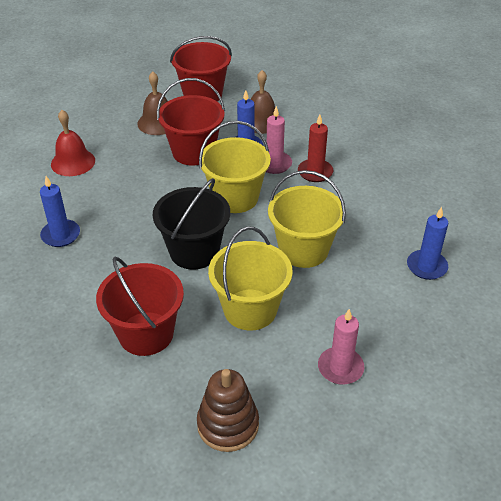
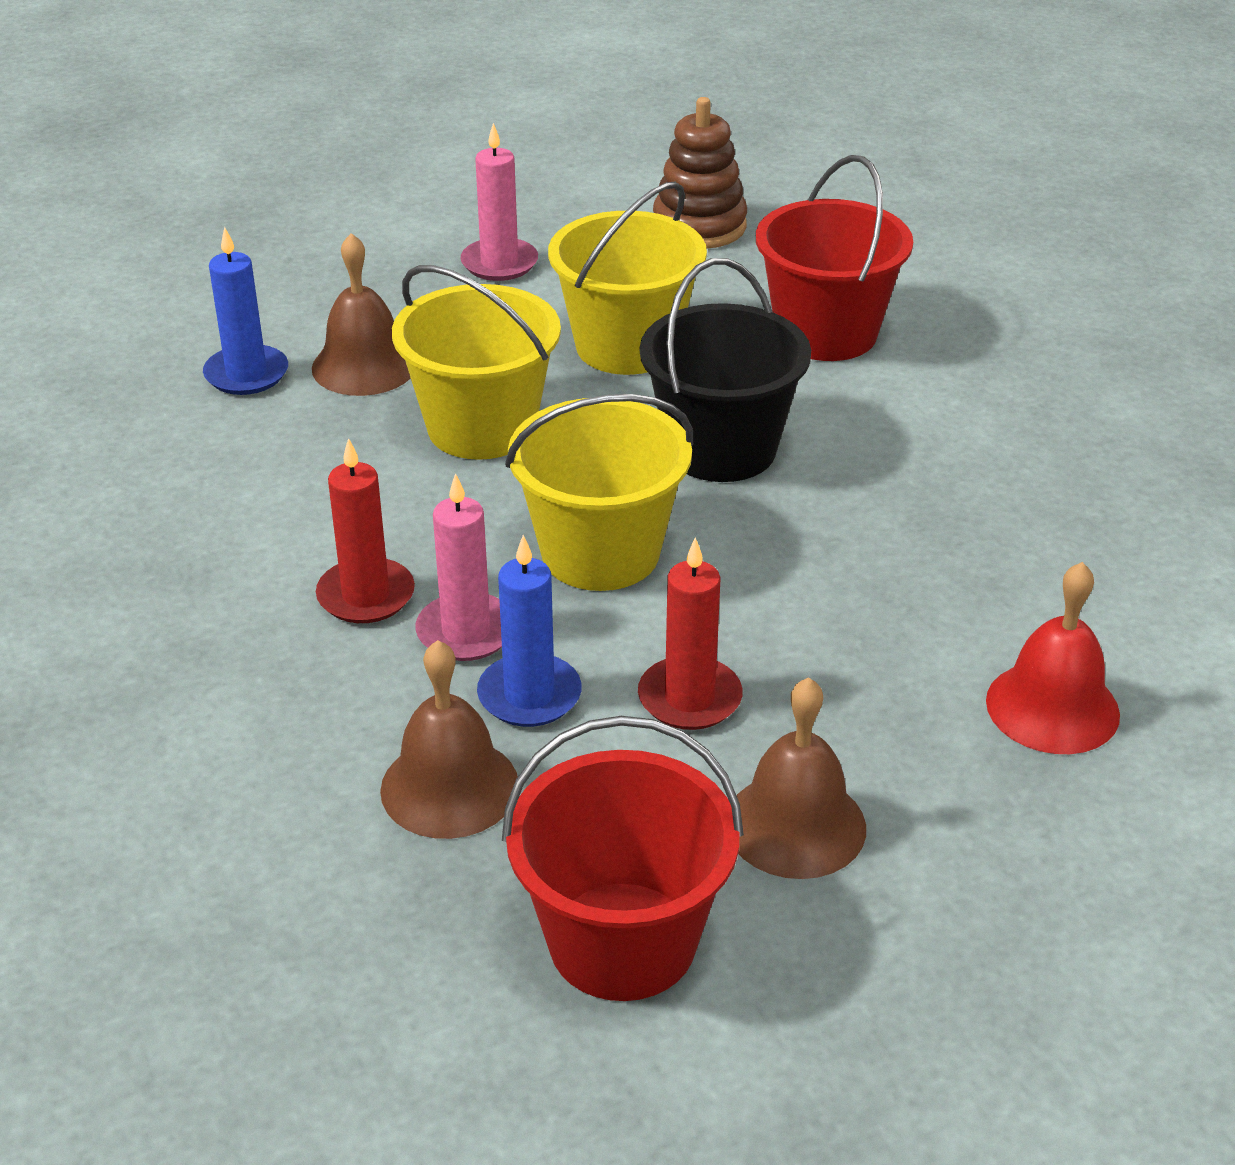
camera: 170 degrees left, 5 degrees down
(61, 235) = (1032, 514): blue candle -> none
(193, 152) = (689, 698): red bucket -> red candle
(374, 279) = (364, 366): none -> brown bell

